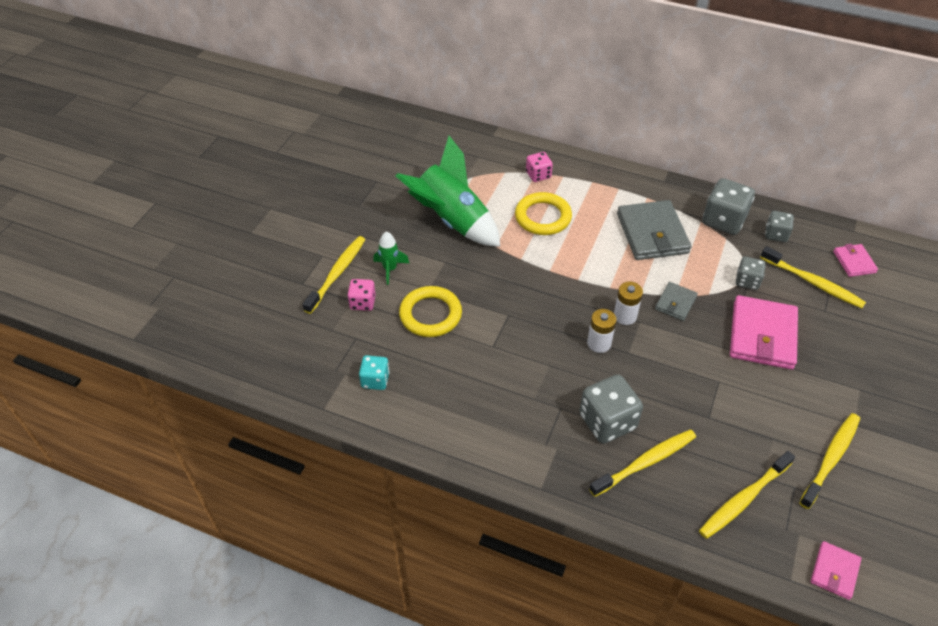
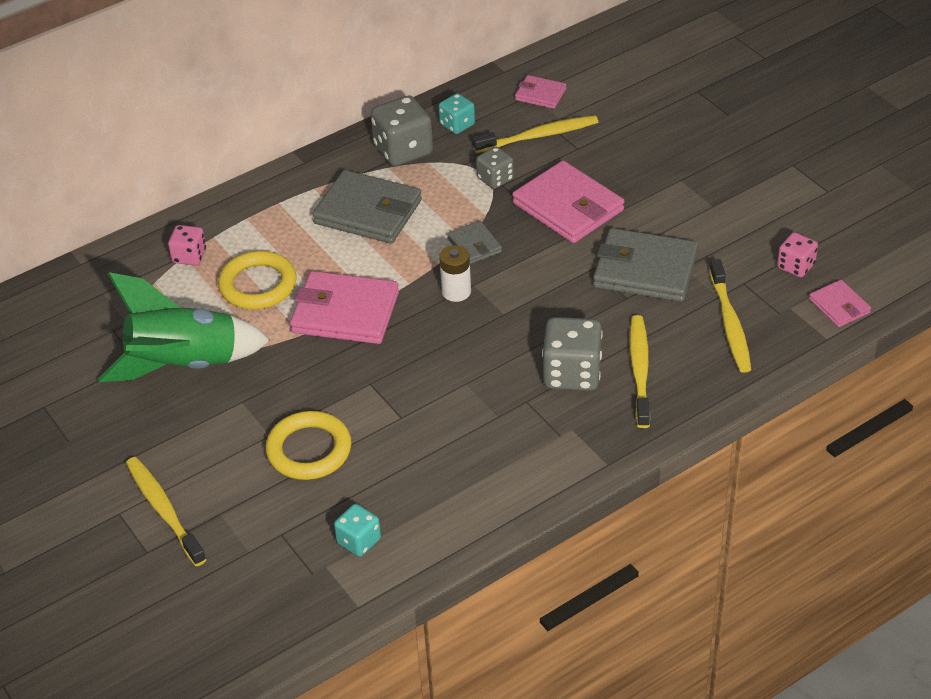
camera: 55 degrees left, 5 degrees down
(362, 302) = (233, 504): pink dice -> pink dice (796, 266)
(390, 269) = (205, 456): green rocket -> none
(556, 270) = (345, 312): none -> pink wallet
(599, 343) = (473, 330): white battery -> none
(746, 414) = (645, 270): none -> grey wallet
(776, 234) = (457, 125): grey dice -> turquoise dice
(831, 459) = (734, 242): yellow toothbrush -> none

